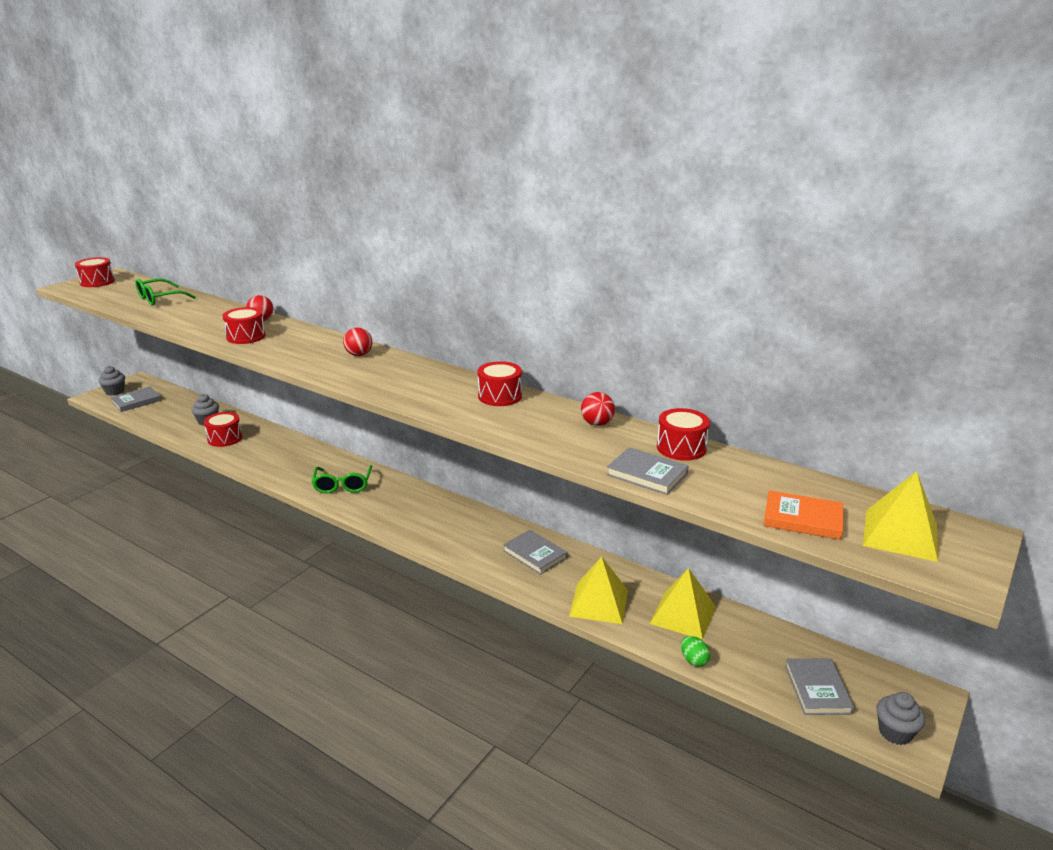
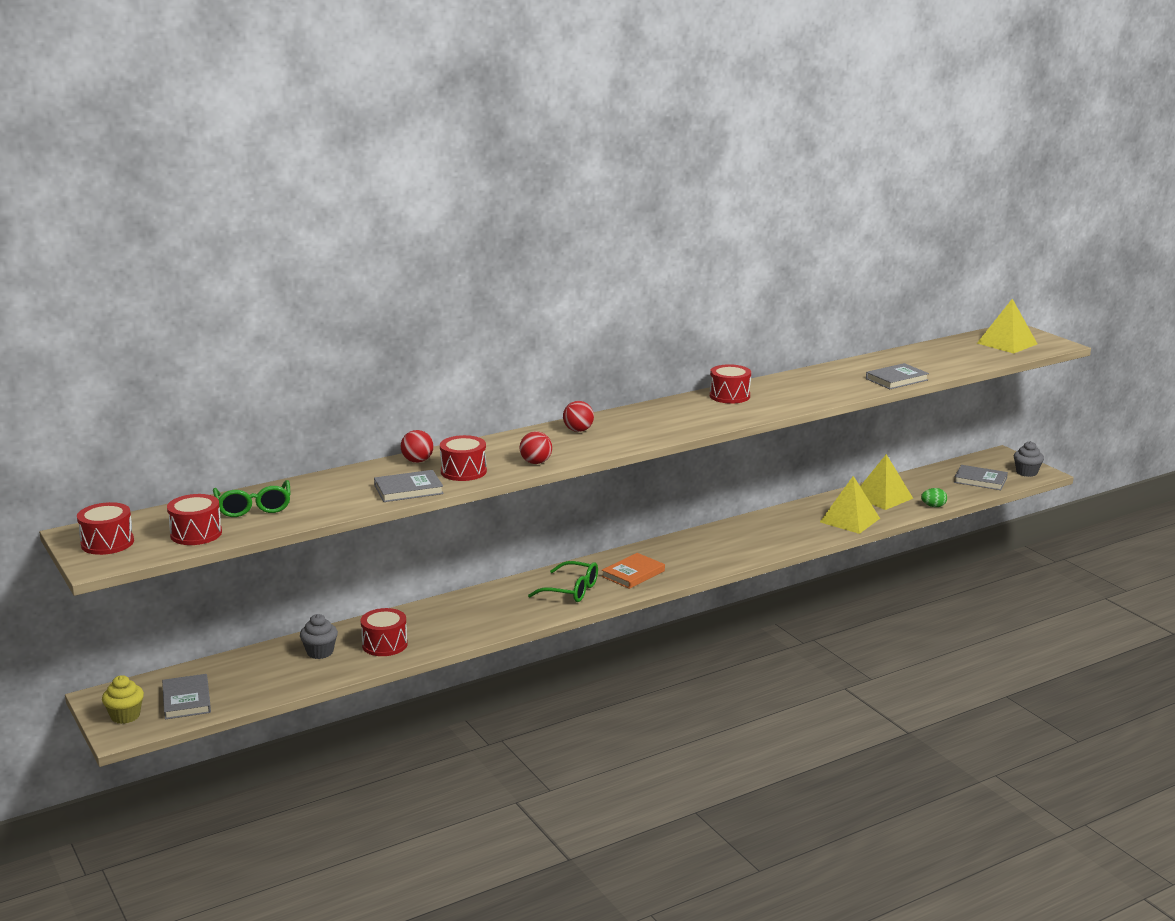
camera: 65 degrees left, 5 degrees down
(115, 392) = (125, 716): grey cupcake -> yellow cupcake
(534, 554) = (768, 529): grey book -> grey book (408, 489)
(597, 424) = (808, 377): red ball -> red ball (536, 462)
(681, 448) = (865, 364): red drum -> red drum (196, 534)
(802, 518) = (977, 358): orange book -> orange book (633, 574)

